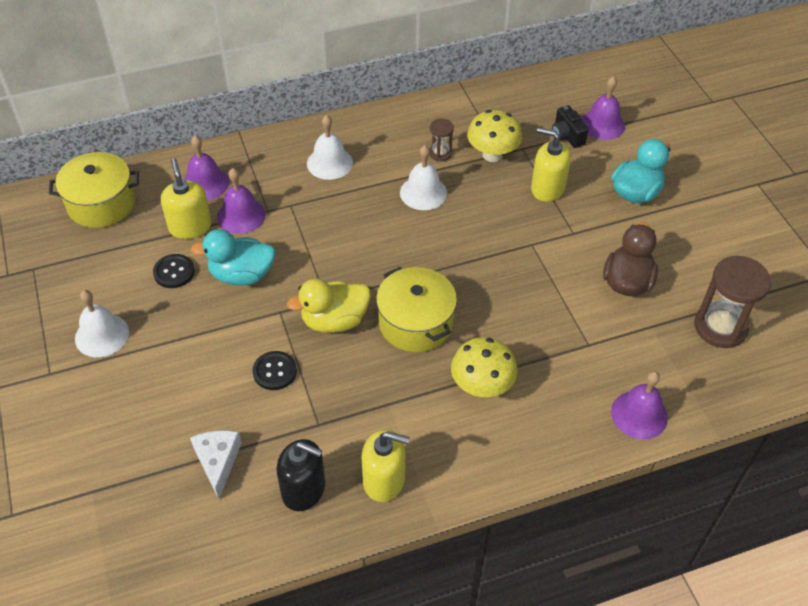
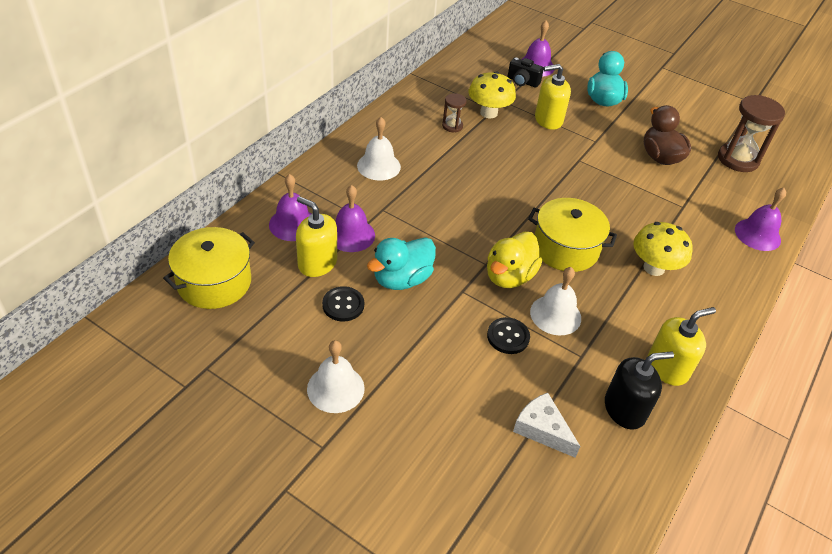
camera: 40 degrees left, 5 degrees down
(423, 192) = (470, 157): white bell -> white bell (555, 315)

